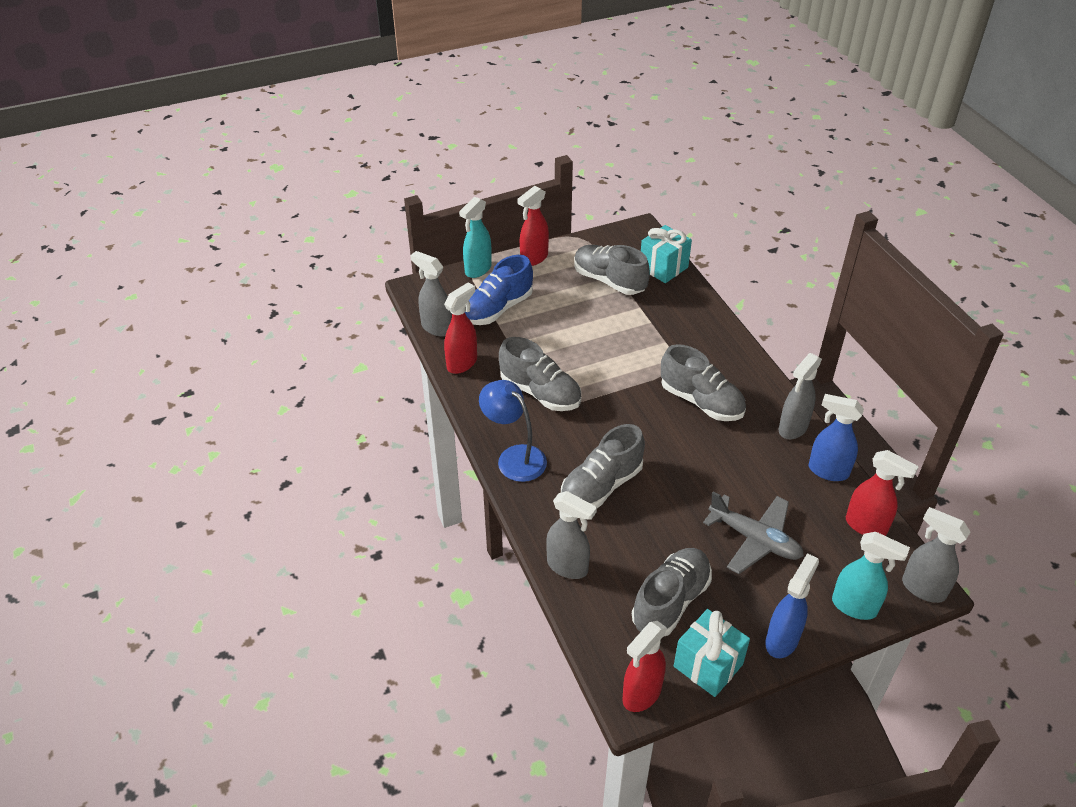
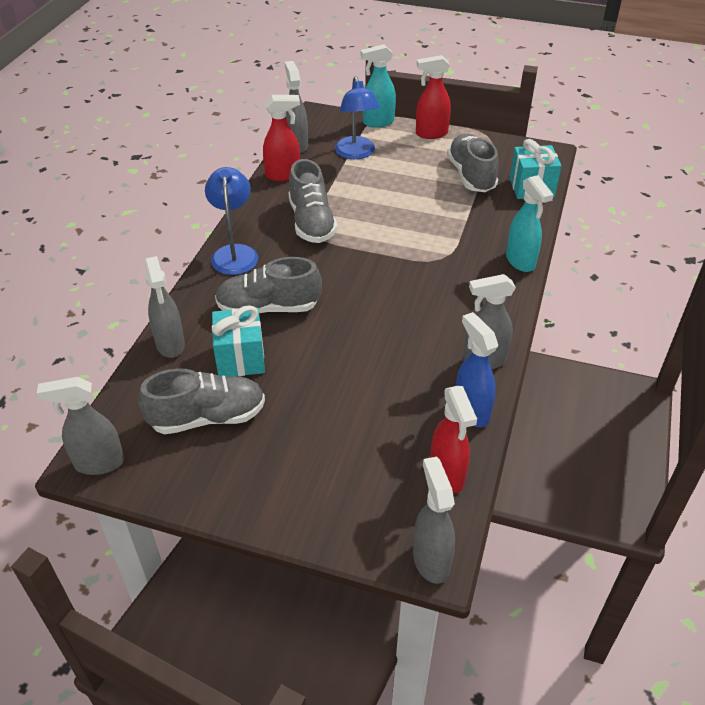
camera: 40 degrees right, 0 degrees up
(497, 309) = (356, 153): blue shoe -> blue lamp
(641, 694) = (98, 463): red spray bottle -> grey spray bottle
(701, 401) = (430, 296): grey shoe -> none
(708, 665) = (171, 480): turquoise gift -> turquoise gift (240, 358)
(754, 539) = (334, 420): grey plane -> none
(782, 640) = (252, 506): blue spray bottle -> none
(854, 607) = (347, 528): turquoise spray bottle -> turquoise spray bottle (520, 261)

